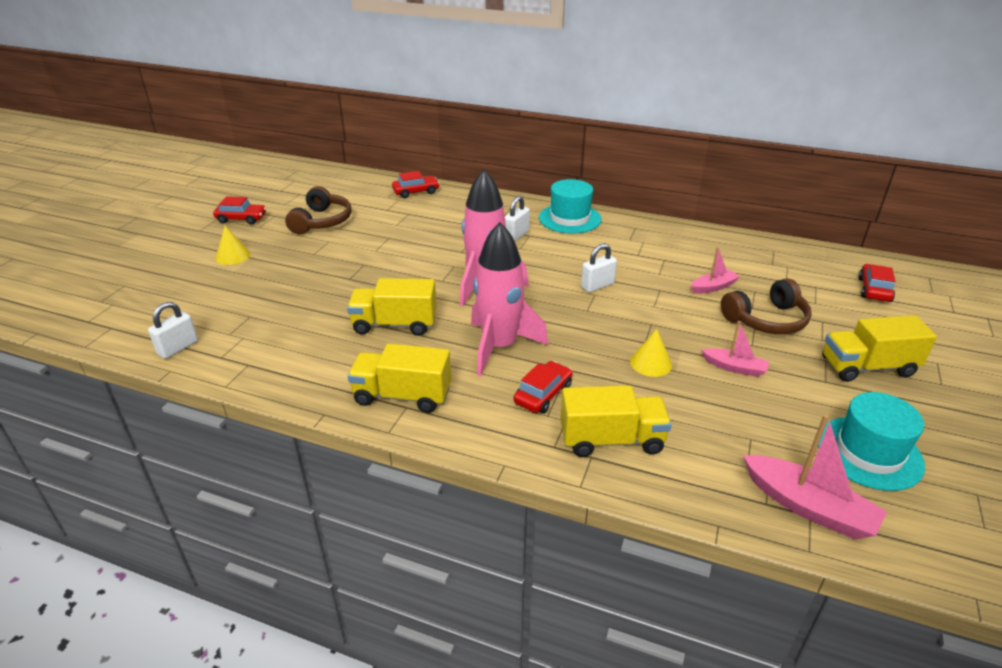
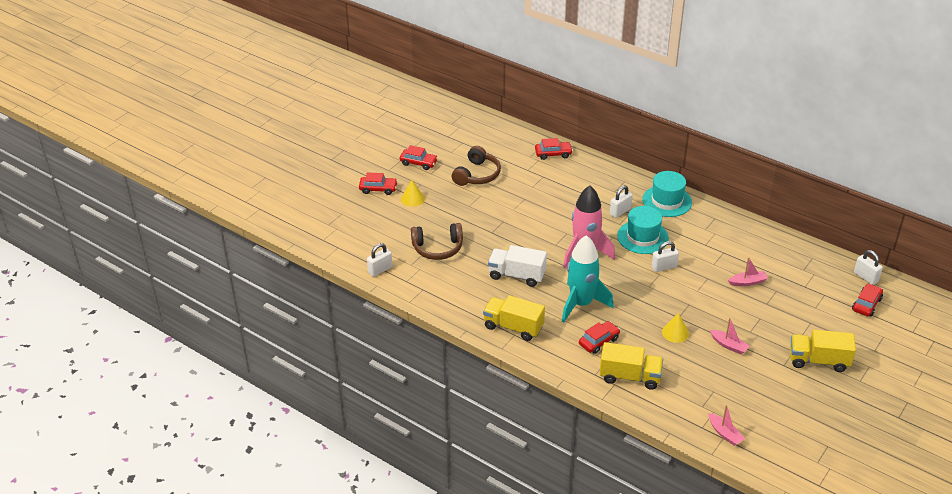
camera: 15 degrees right, 5 degrees up
(183, 251) = (378, 189): none -> red car
(394, 324) = (517, 275): yellow truck -> white truck
(499, 347) = (581, 304): pink rocket -> turquoise rocket
(766, 320) = (771, 315): brown headphones -> brown headphones (438, 248)
(808, 507) = (725, 433): pink boat -> pink boat, size x0.60
(849, 261) = (865, 277): none -> white padlock
(869, 452) = (780, 412): turquoise hat -> turquoise hat (642, 237)

